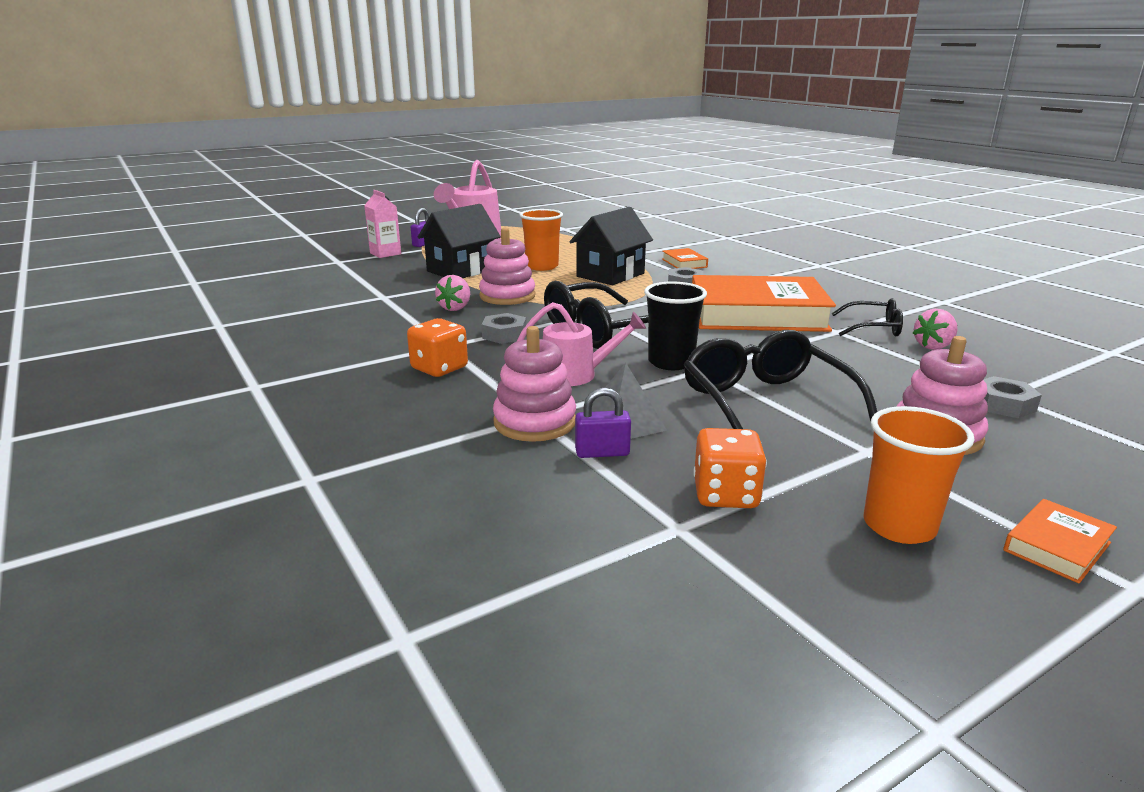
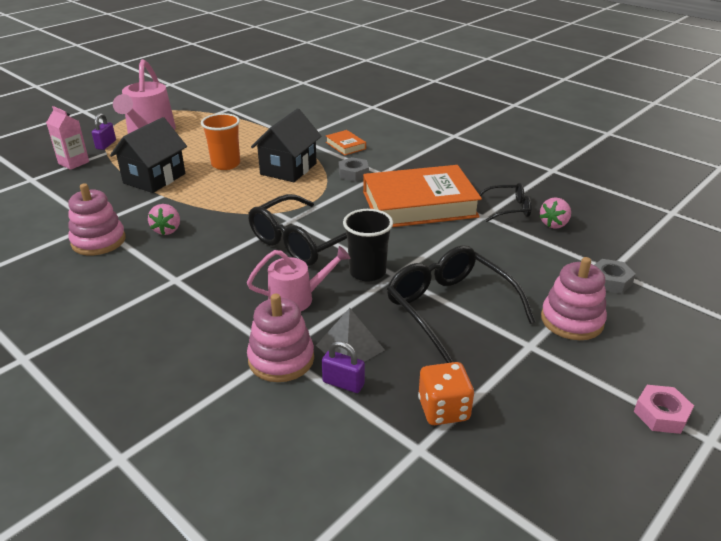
camera: 15 degrees left, 10 degrees up
(439, 368) = (181, 309): orange dice -> none
(504, 335) = (222, 258): grey nut -> none
(507, 296) = (208, 208): pink stacking toy -> pink stacking toy (98, 241)
(602, 452) = (343, 383): purple padlock -> purple padlock turned 45 degrees clockwise
(899, 526) = (563, 416): orange cup -> none
(1057, 546) = (661, 414): orange book -> pink nut

